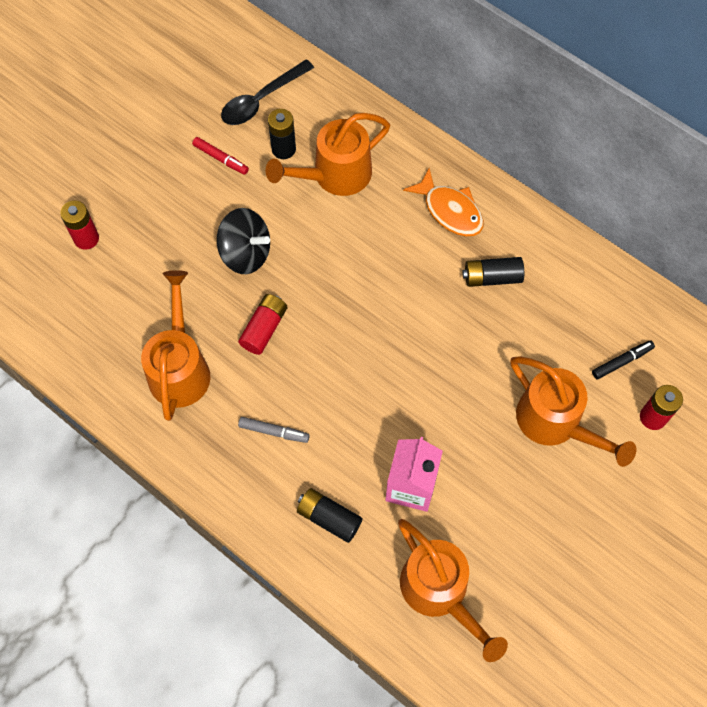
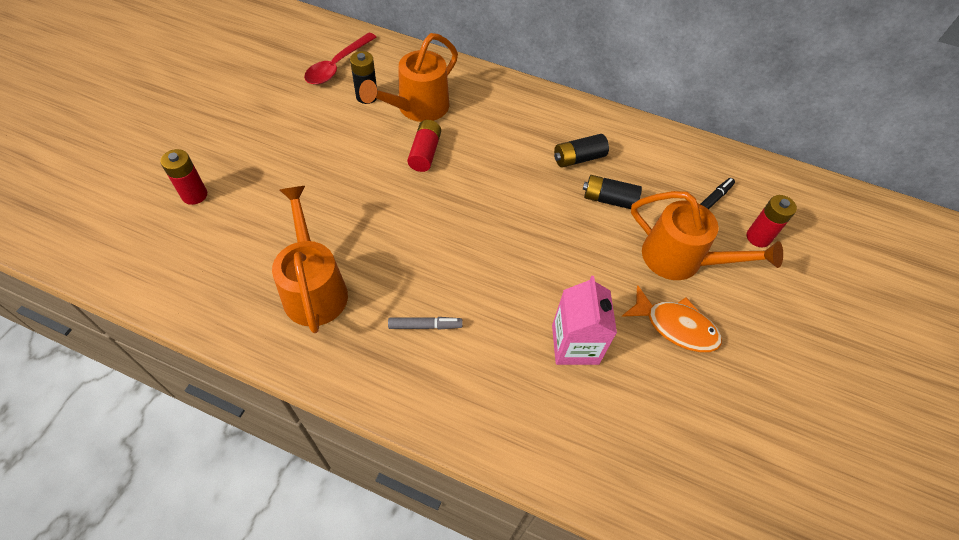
camera: 20 degrees left, 10 degrees down
(221, 158) = (312, 112): red marker -> none
(246, 253) = (354, 179): black spinning top -> none
(261, 100) = (337, 65): black spoon -> red spoon
(264, 329) = (389, 237): red battery -> red battery (425, 153)
(329, 518) = (506, 395): black battery -> black battery (609, 199)
(440, 593) = (643, 441): orange watering can -> none
(450, 210) = (524, 117): orange fish -> orange fish (675, 326)

